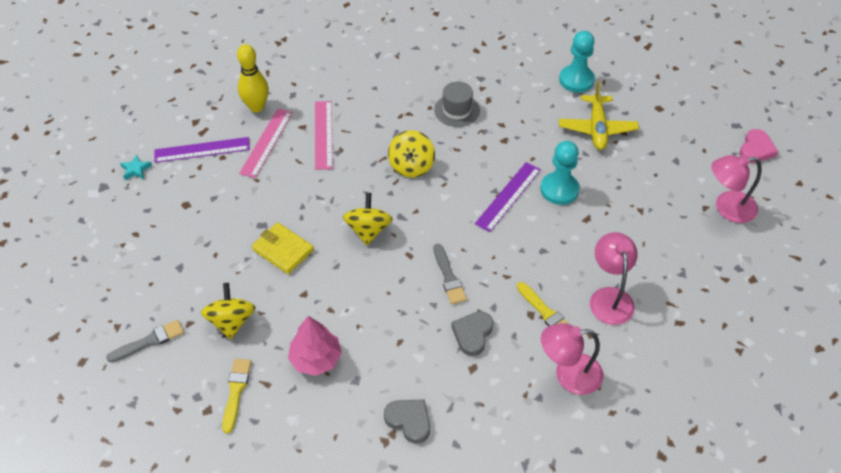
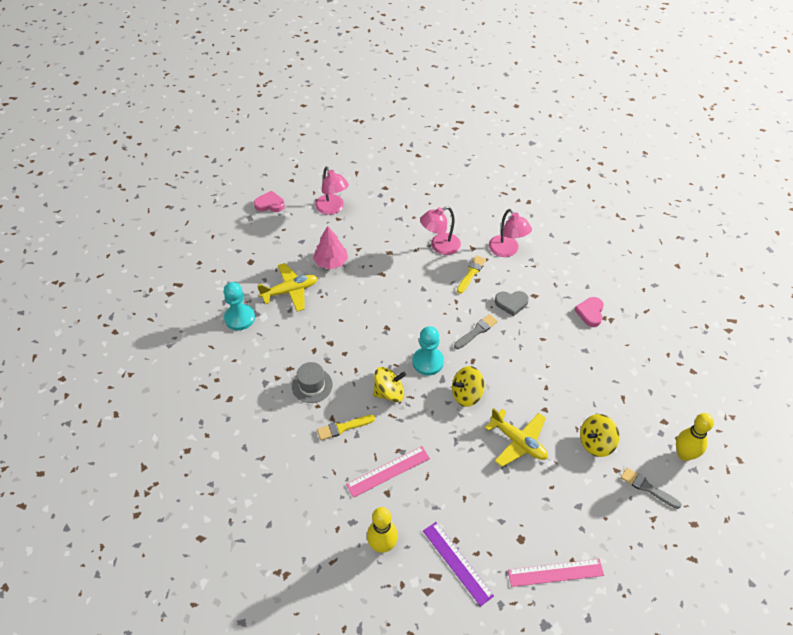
camera: 115 degrees left, 0 degrees up
(136, 170) = (511, 608): turquoise star -> none
(155, 404) = (684, 454): none -> yellow bowling pin
(236, 391) = (640, 412): yellow brush -> yellow brush (343, 427)
(267, 142) = (420, 512): pink ruler -> pink ruler (555, 572)
(283, 250) = (518, 442): yellow wallet -> yellow plane
(316, 359) = (586, 378): pink tree -> pink tree (331, 262)
(409, 421) = (590, 313): grey heart -> pink heart
(508, 196) = (386, 322): purple ruler -> none
(559, 189) = (363, 295): turquoise pawn -> turquoise pawn (428, 362)

